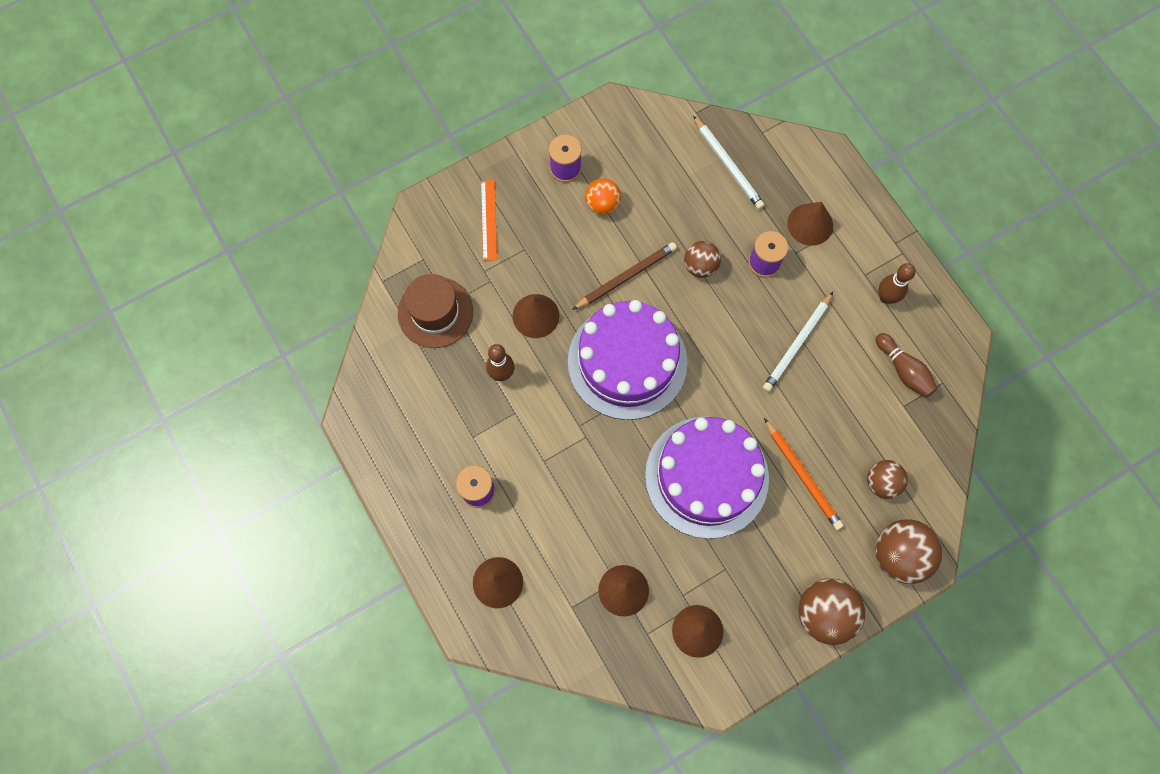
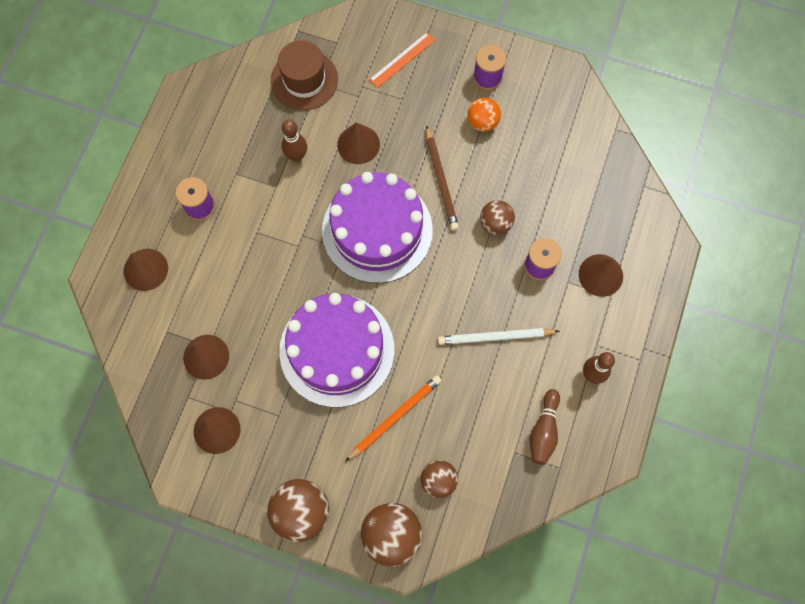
camera: 50 degrees right, 0 degrees up
(626, 277) = (441, 180): brown pencil -> brown pencil turned 60 degrees clockwise
(728, 165) = (594, 182): white pencil -> none
(802, 475) = (395, 417): orange pencil -> orange pencil turned 150 degrees counterclockwise

